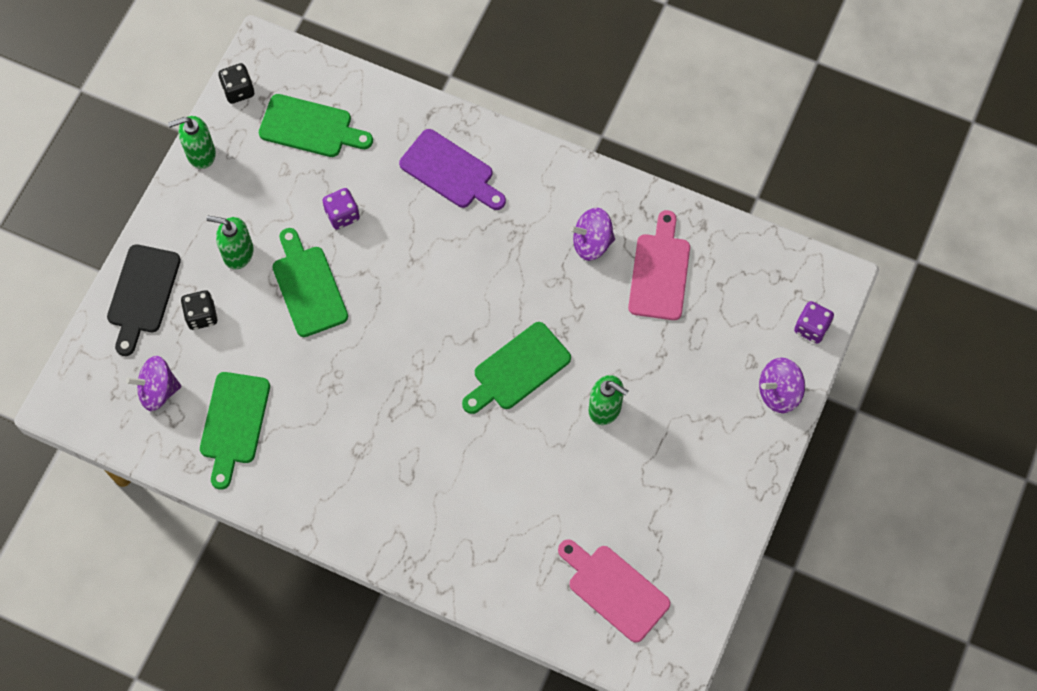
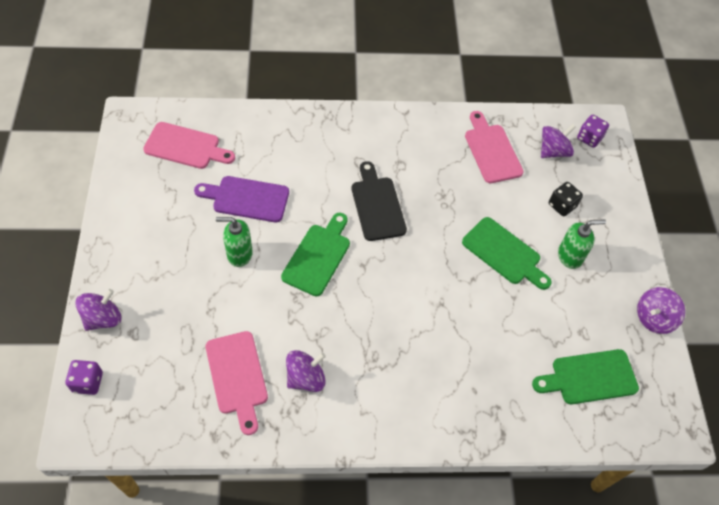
camera: 150 degrees right, 10 degrees down
(142, 294) = (611, 204): black cutting board -> black cutting board (377, 205)
(200, 154) = (653, 318): green soap dispenser -> purple spinning top
(234, 423) = (491, 150): green cutting board -> pink cutting board
(238, 90) = (668, 384): black dice -> none
(342, 215) = (516, 316): purple dice -> purple dice (589, 138)
(450, 171) = (454, 389): purple cutting board -> purple cutting board (247, 199)

